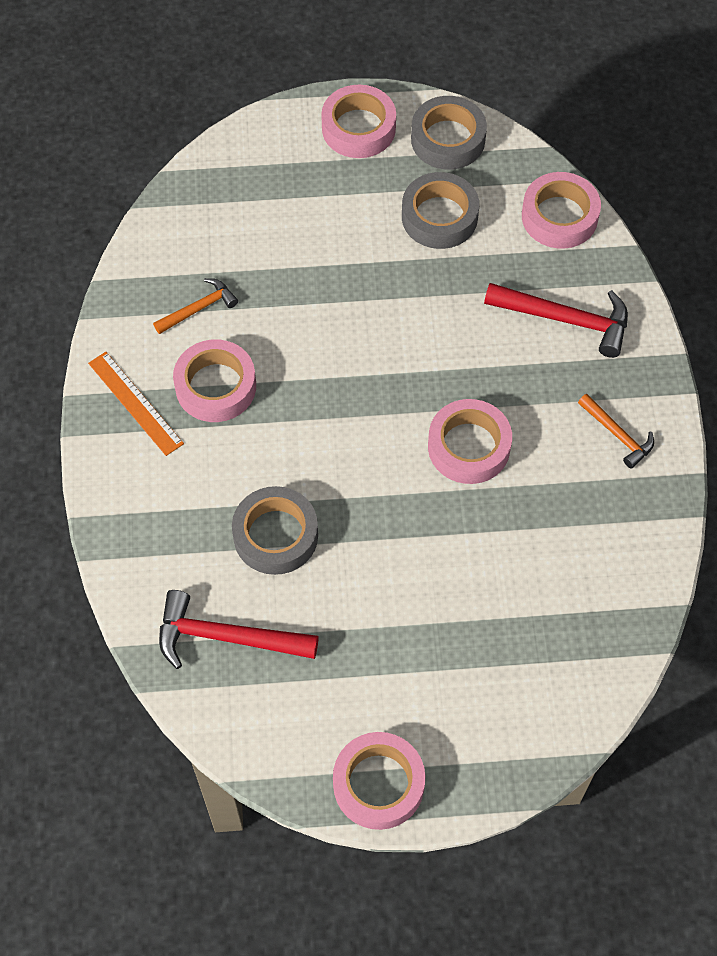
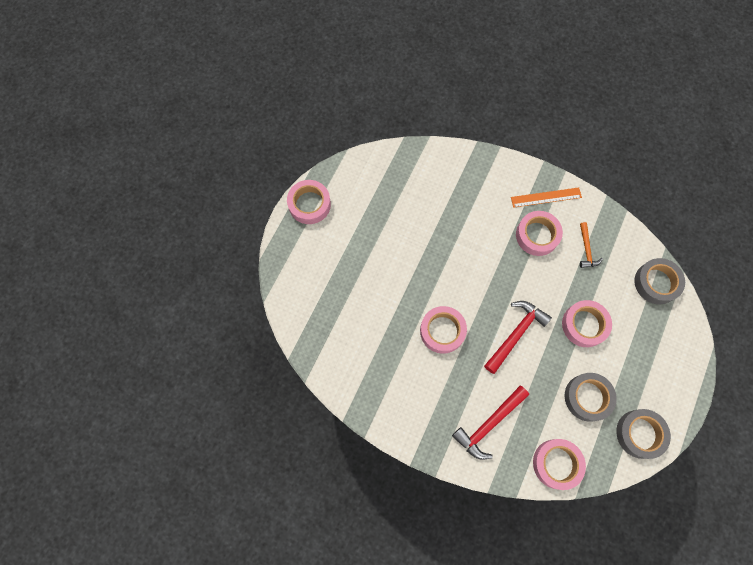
camera: 120 degrees right, 10 degrees up
(227, 637) = (408, 180): red hammer -> red hammer (515, 334)
(275, 535) = (444, 222): grey tape -> grey tape (656, 283)
(358, 128) = (669, 389): pink tape -> pink tape (584, 325)
(617, 434) = (409, 407): orange hammer -> none

